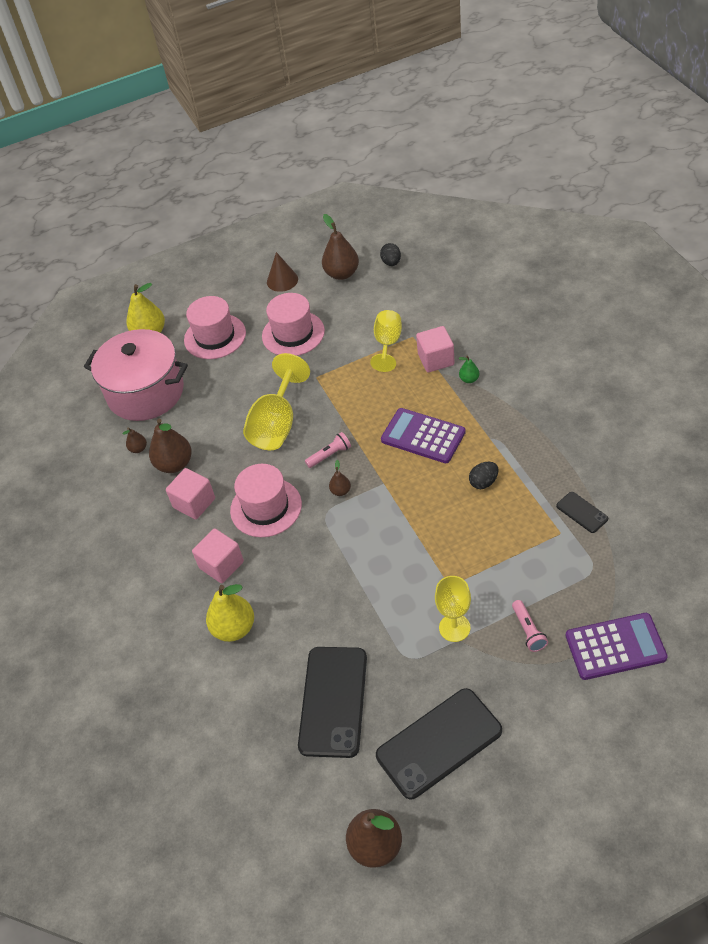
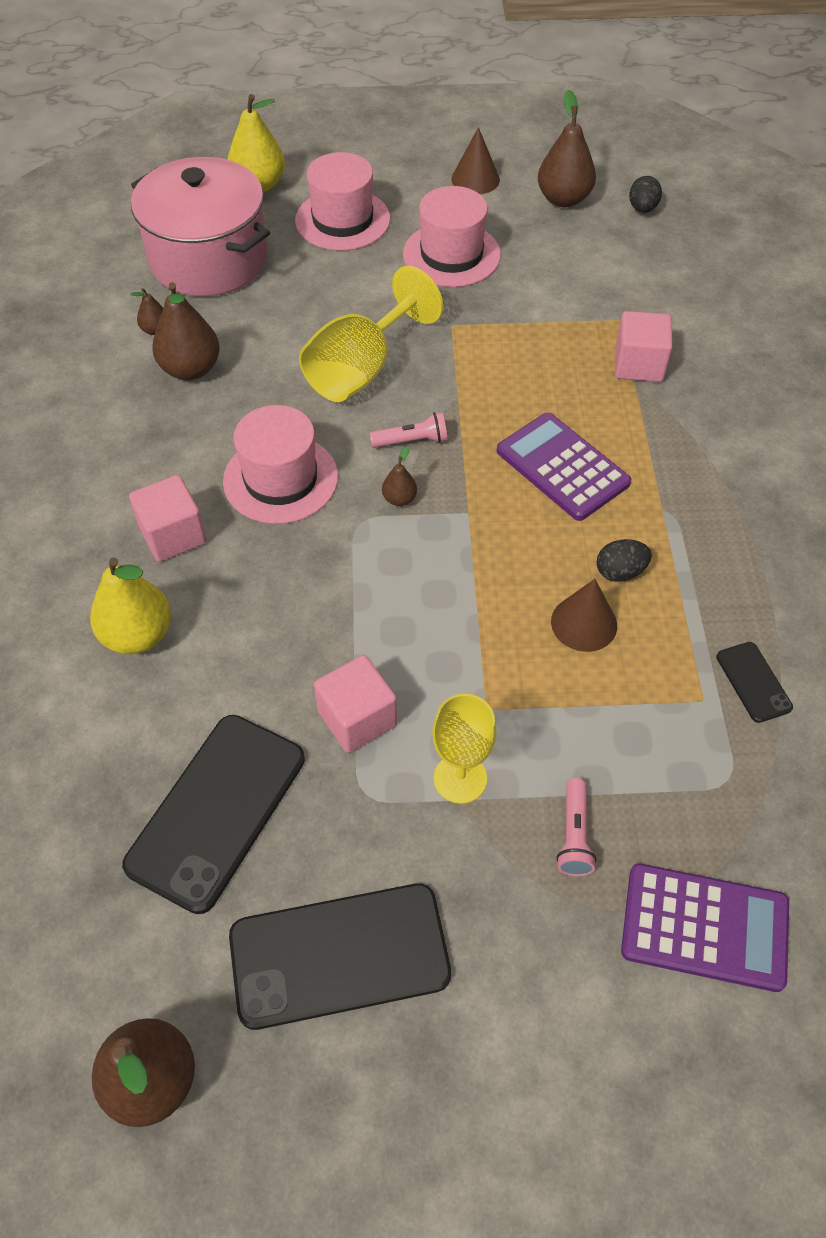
camera: 15 degrees right, 5 degrees up
(194, 503) = (186, 433): pink cube -> pink cube (357, 718)
(387, 344) = (578, 318): yellow goblet -> none
(469, 379) = (674, 411): green pear -> none
(478, 518) = (584, 623): none -> brown cone

